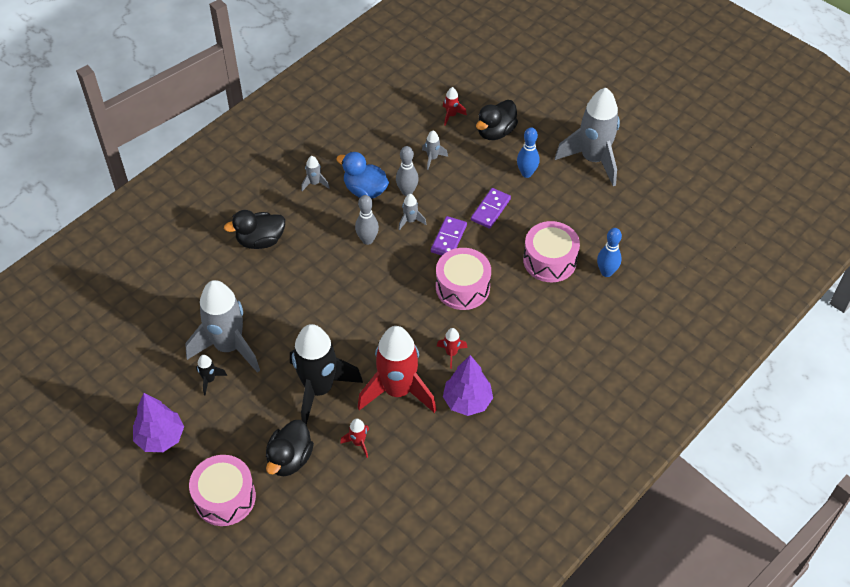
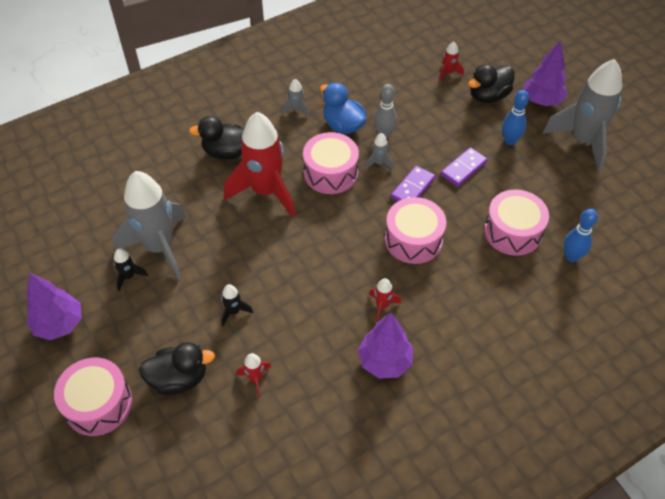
camera: 15 degrees right, 0 degrees up
(290, 459) = (179, 379): black duck -> black duck turned 135 degrees counterclockwise
(319, 389) = (234, 312): black rocket -> black rocket, size x0.41
(367, 240) = (330, 173): grey bowling pin -> pink drum
(398, 391) = (314, 332): red rocket -> red rocket (266, 191)
(432, 158) = (418, 108): grey rocket -> none
(547, 126) = (542, 100): none -> purple tree

